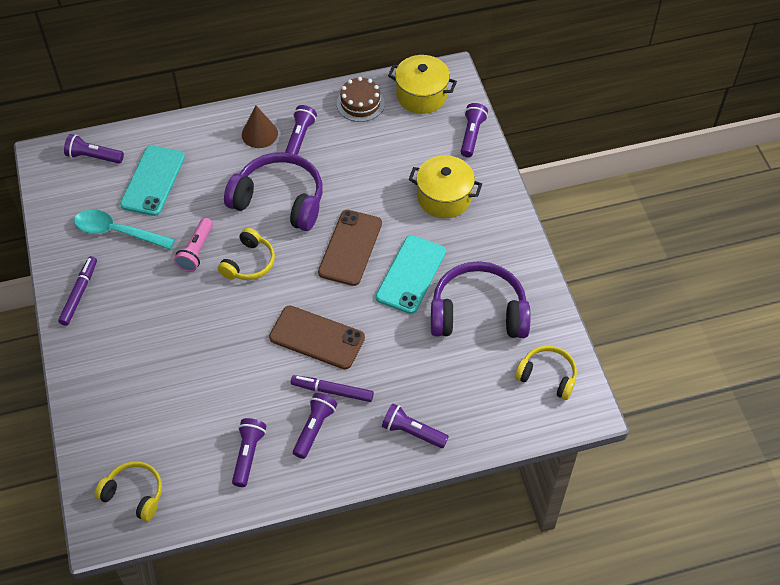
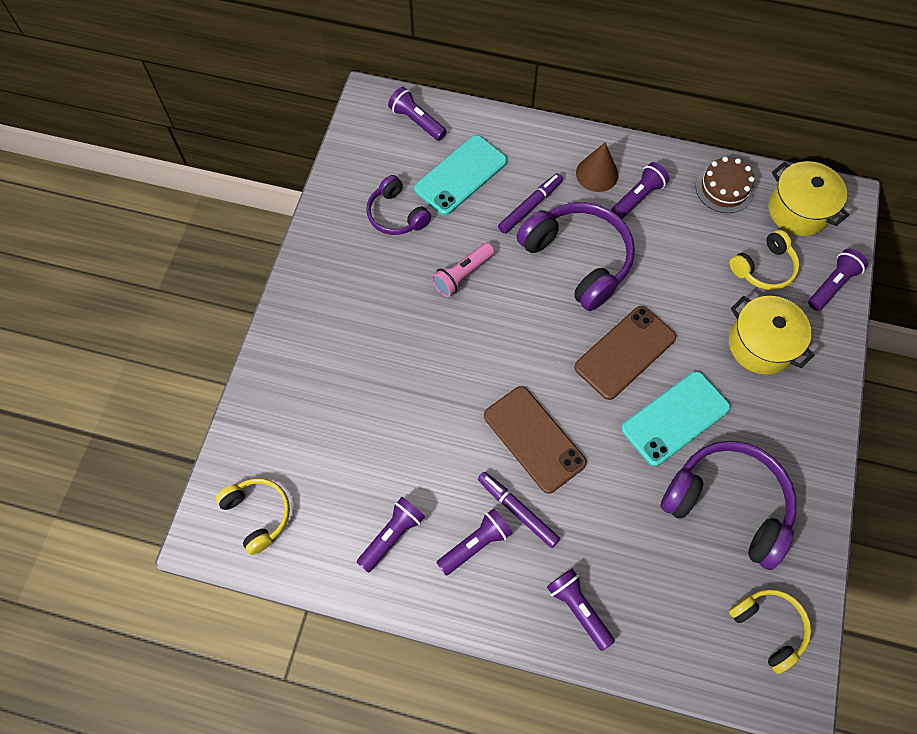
camera: 30 degrees right, 10 degrees up
(79, 293) = (324, 264): purple marker -> purple marker (530, 206)
(117, 232) = (396, 215): turquoise spoon -> purple headphones
(249, 263) = (509, 315): yellow headphones -> yellow headphones (764, 268)

